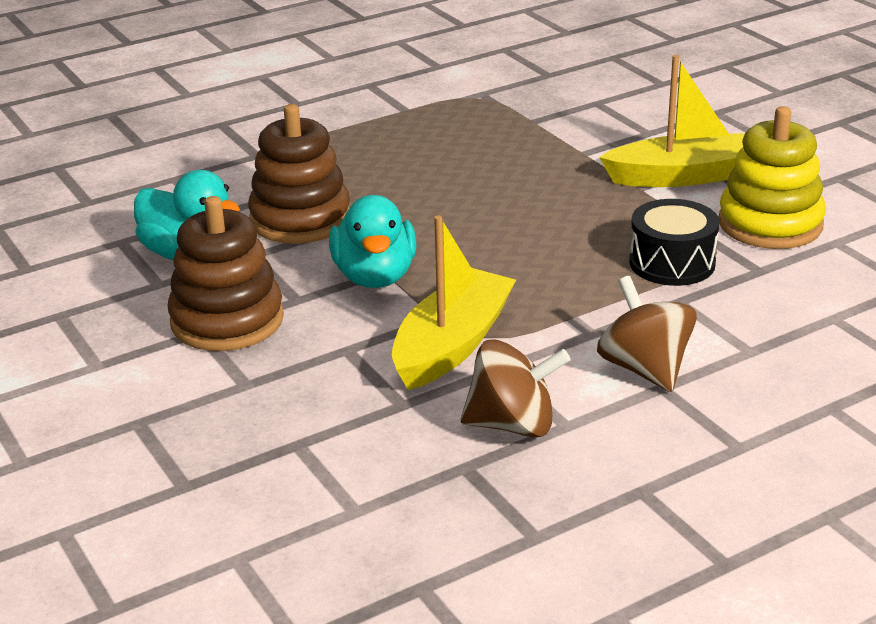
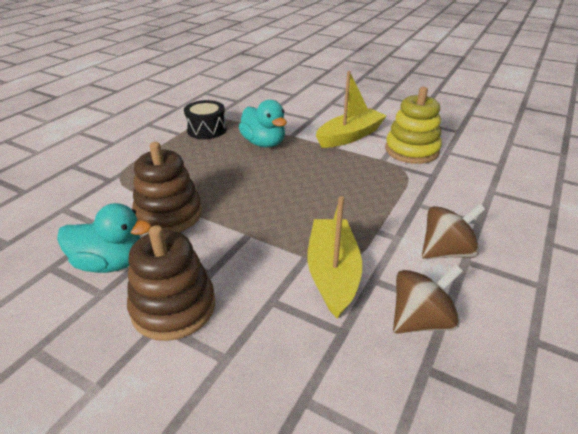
camera: 30 degrees left, 5 degrees up
(375, 276) = (246, 240): turquoise duck -> turquoise duck (264, 143)
(645, 369) = (446, 252): brown spinning top -> brown spinning top turned 120 degrees clockwise
(672, 263) = (392, 183): black drum -> black drum (206, 130)

